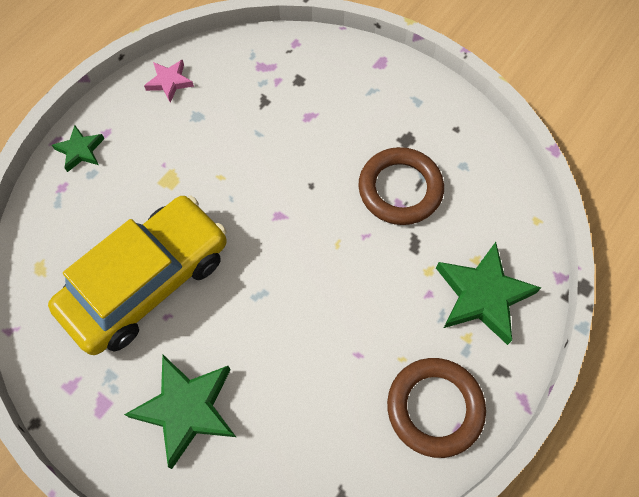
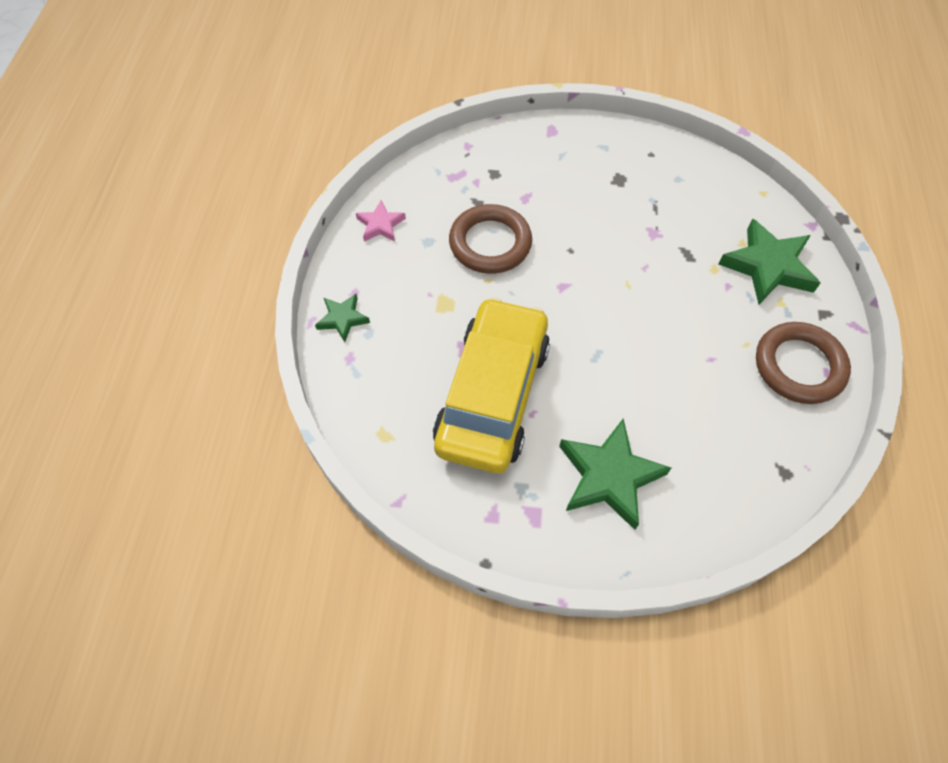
camera: 30 degrees left, 5 degrees down
(400, 189) = (644, 219): brown ring -> brown ring (490, 243)

